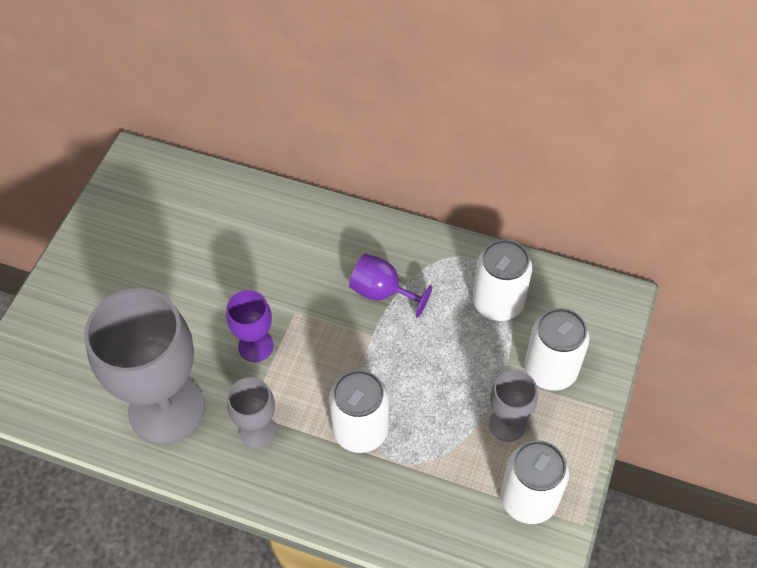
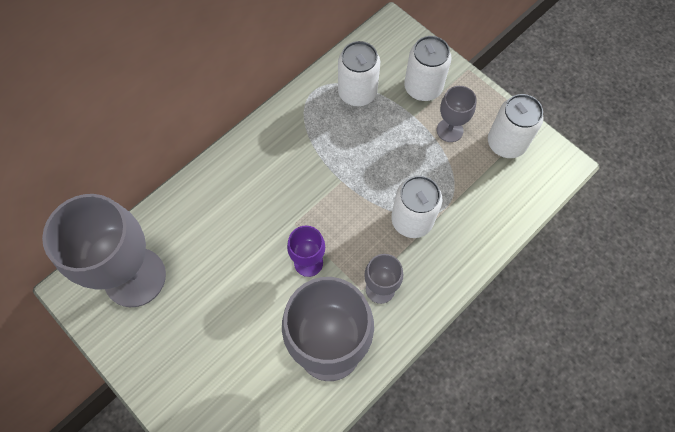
camera: 65 degrees left, 10 degrees up
(167, 202) = (135, 277): none -> grey goblet
(382, 292) = (310, 159): purple goblet -> none

